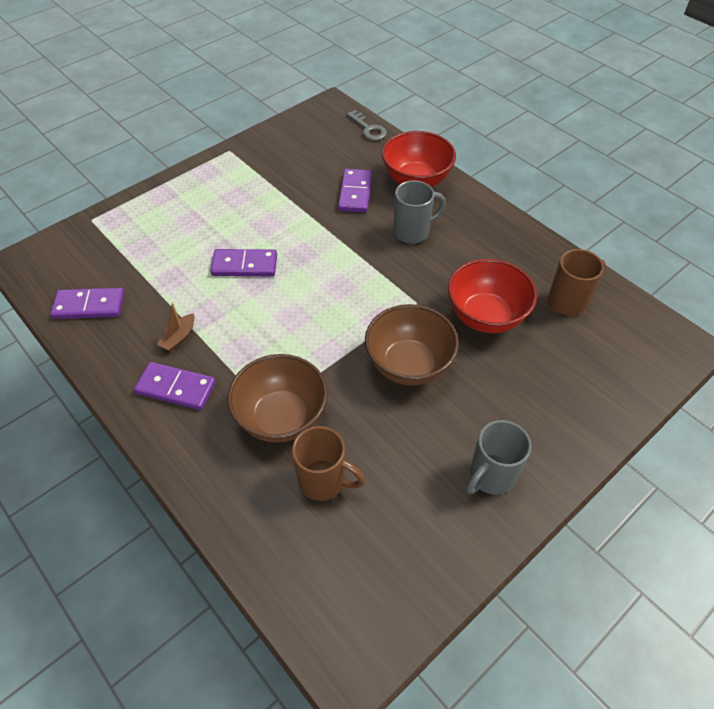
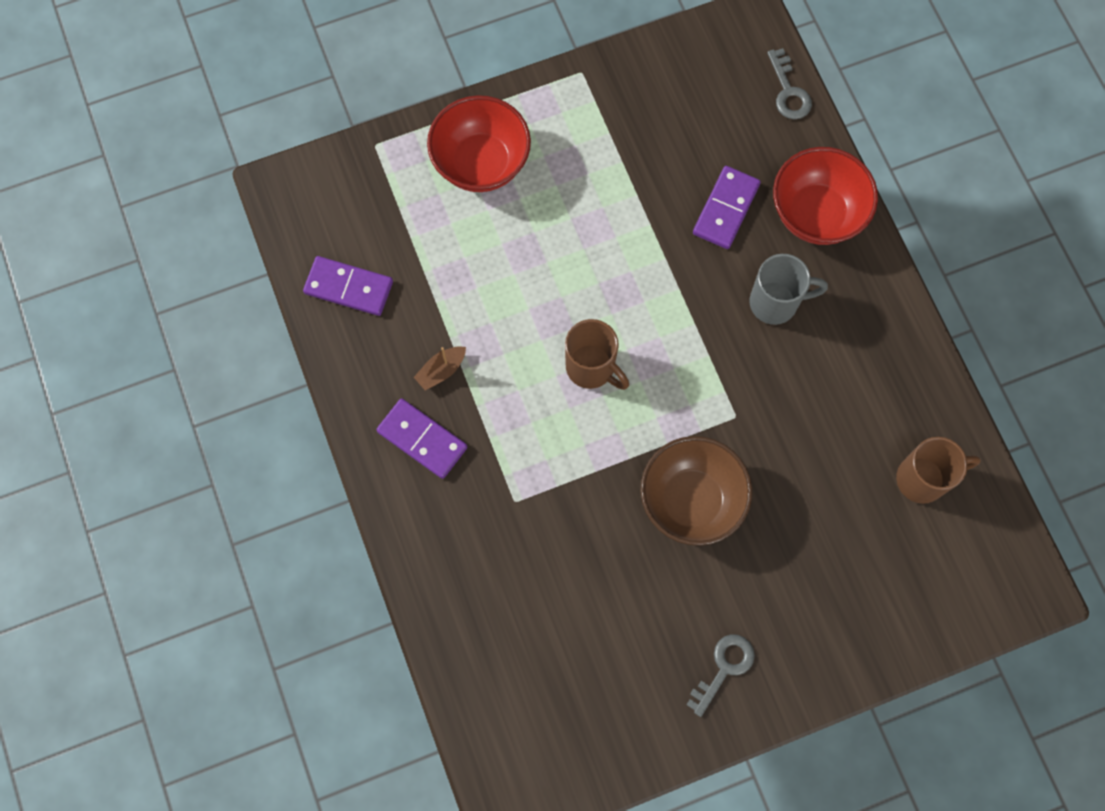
camera: 20 degrees right, 20 degrees up
(244, 265) = (546, 286): purple domino -> none
(281, 417) = (526, 518): brown bowl -> none
(323, 481) = (546, 610): brown mug -> brown mug (591, 368)
(485, 316) = (810, 465): red bowl -> red bowl (481, 163)
(491, 476) = (724, 668): grey mug -> grey key

